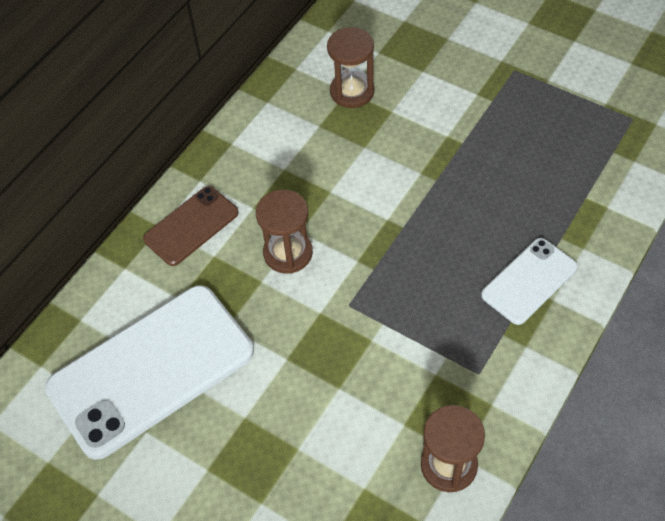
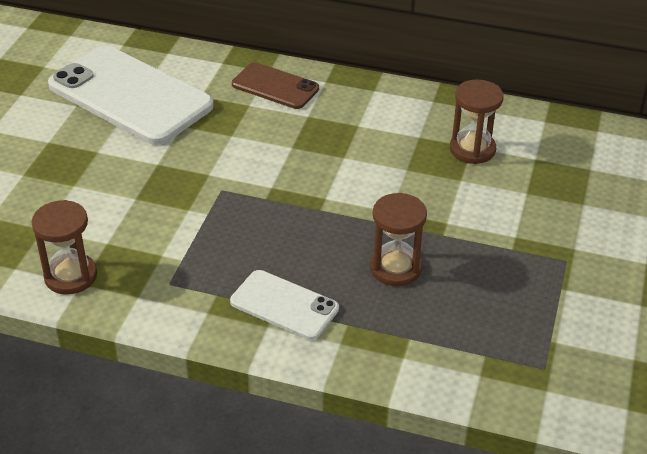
camera: 70 degrees right, 15 degrees down
(288, 253) = (265, 144): brown hourglass -> brown hourglass (395, 268)

